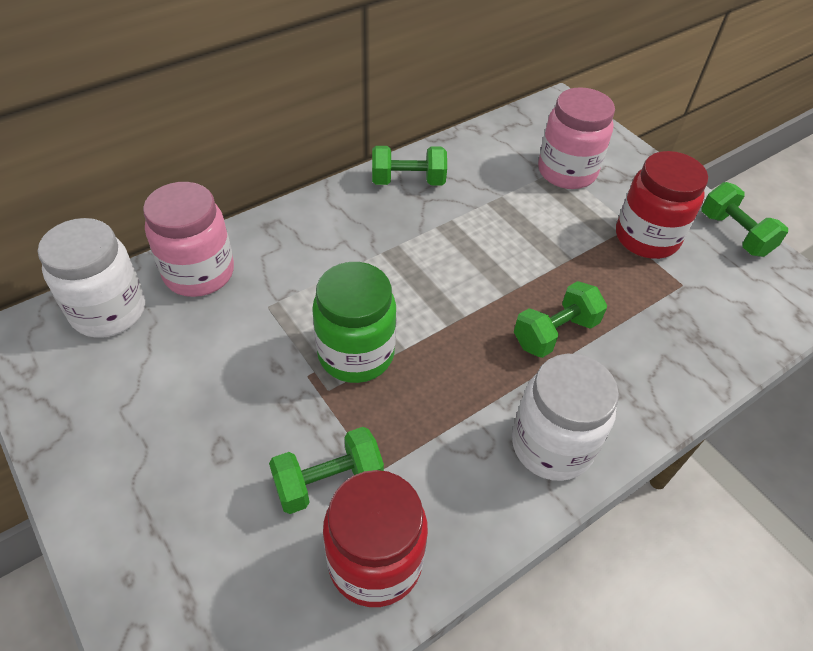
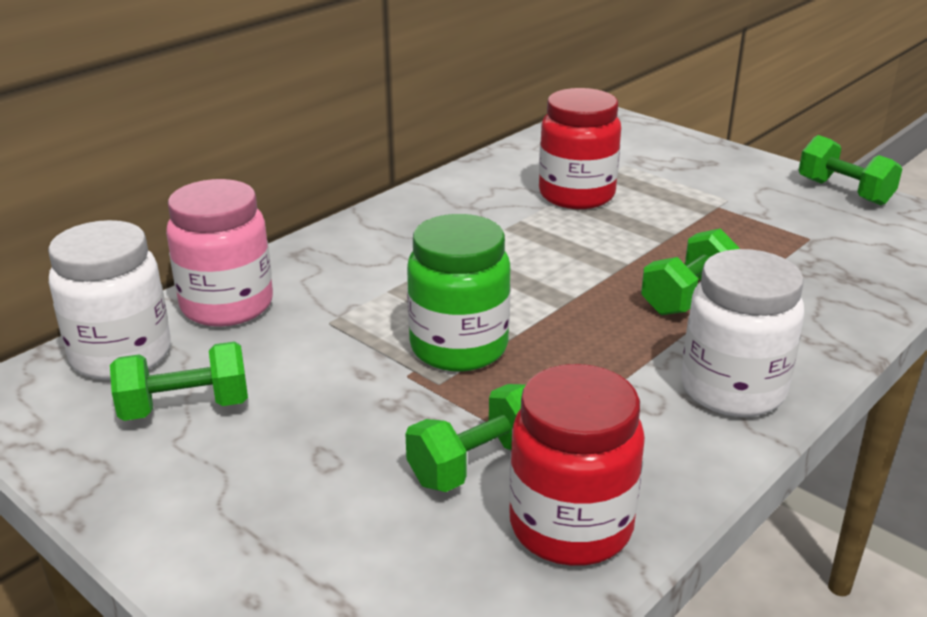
camera: 10 degrees left, 20 degrees down
(408, 181) = (453, 196): green dumbbell -> green dumbbell (185, 407)
(566, 172) = (634, 166): pink jar -> none
(646, 238) = (750, 207): red jar -> red jar (576, 195)

